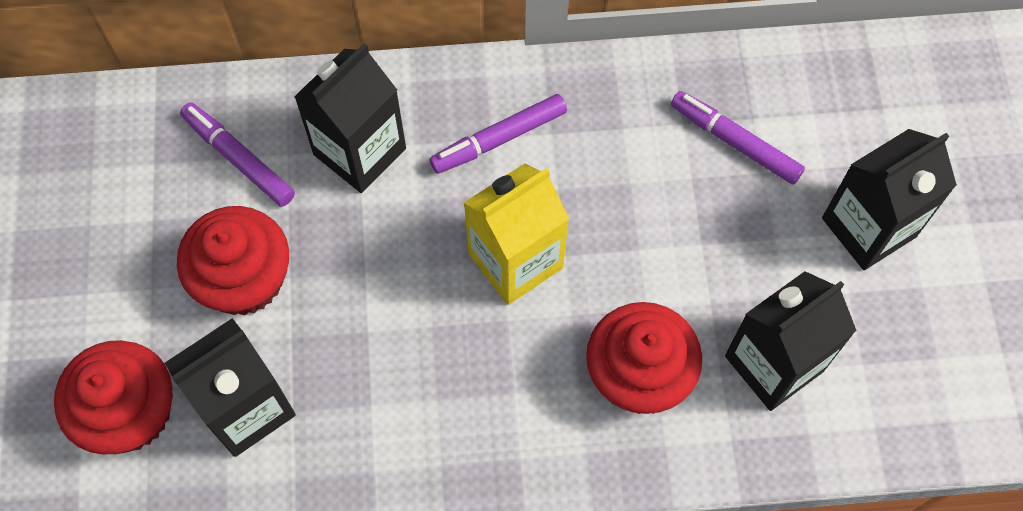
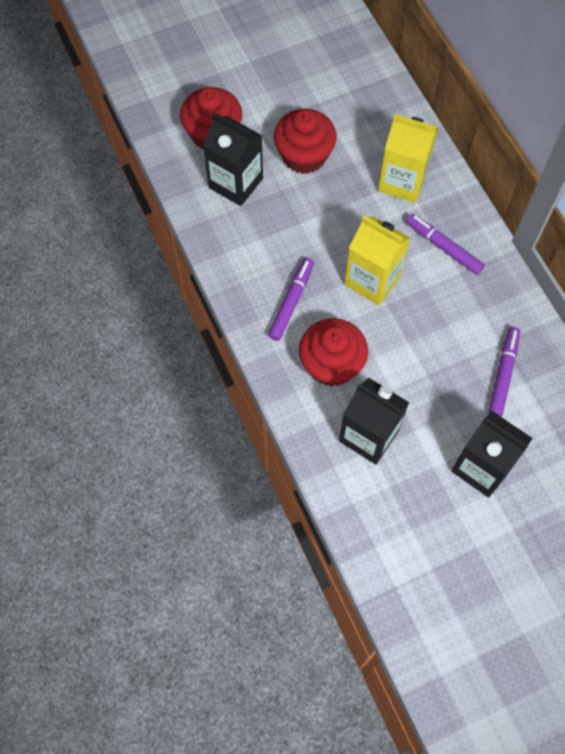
camera: 70 degrees right, 0 degrees up
(238, 159) = (371, 127): purple marker -> purple marker (291, 302)
(360, 151) = (402, 181): black carton -> yellow carton

